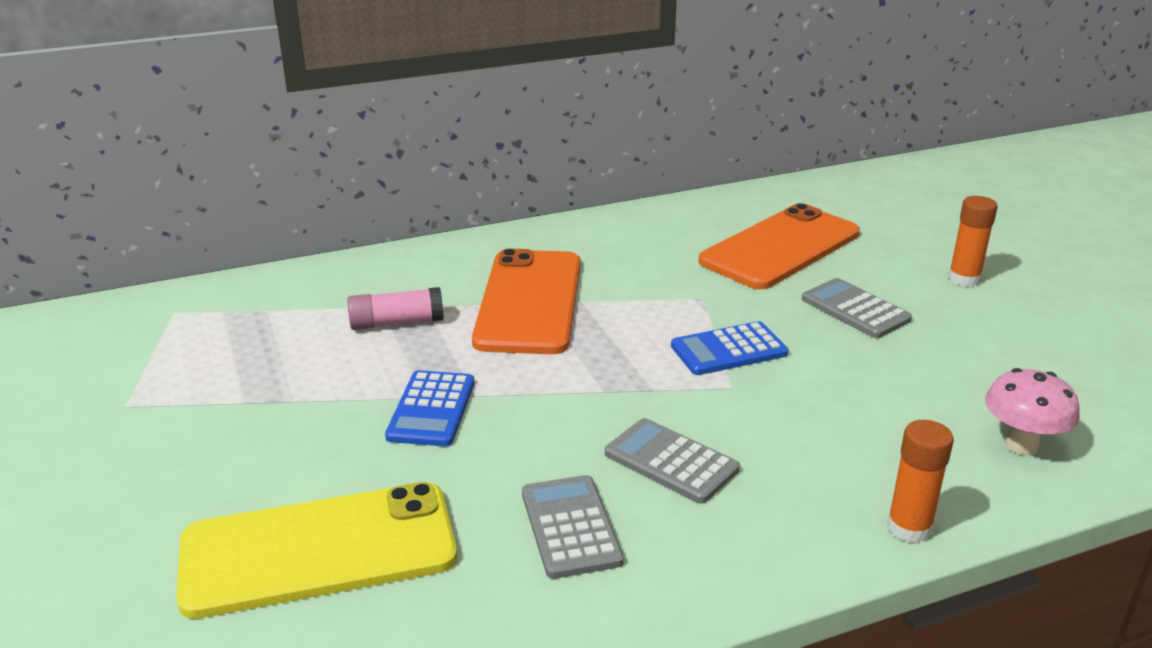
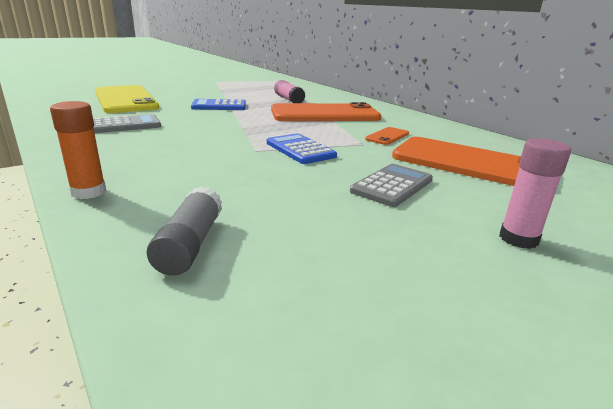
camera: 75 degrees right, 5 degrees down
(668, 273) = (387, 136): none -> orange phone
(671, 461) = (175, 139): grey calculator -> none
(964, 279) = (518, 239): orange glue stick -> pink glue stick
(1021, 445) = (190, 244): pink mushroom -> grey glue stick

